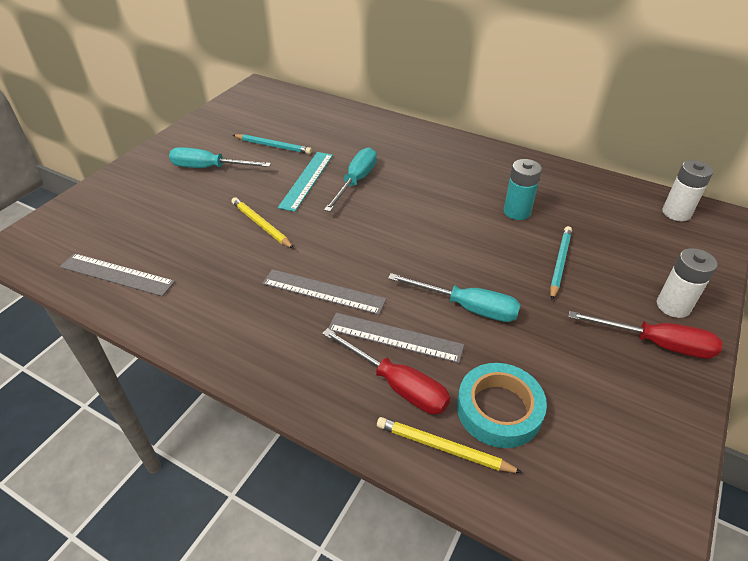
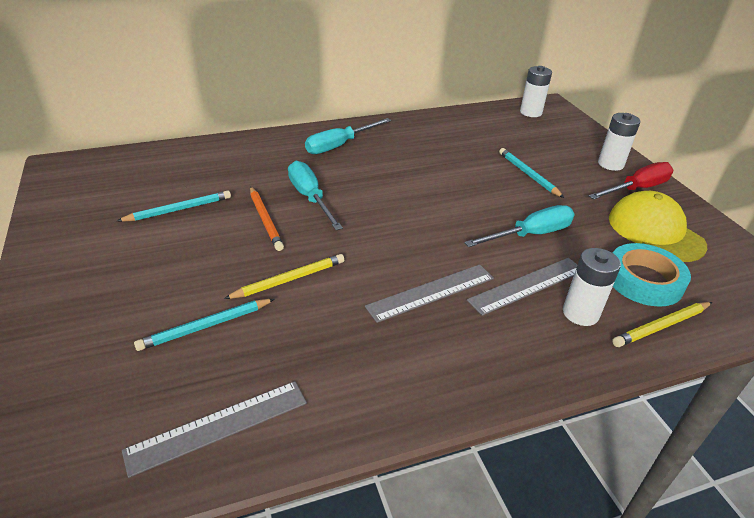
camera: 50 degrees left, 5 degrees down
(185, 221) = (205, 326): none -> turquoise pencil
(209, 168) = (141, 264): turquoise screwdriver -> turquoise screwdriver (339, 145)
(261, 225) = (289, 279): yellow pencil -> yellow pencil turned 150 degrees clockwise
(307, 180) = (265, 220): turquoise ruler -> orange pencil
(397, 385) = (580, 313): red screwdriver -> white battery
(517, 212) = (454, 157): turquoise battery -> none
(595, 387) = (655, 231): none -> yellow cap

